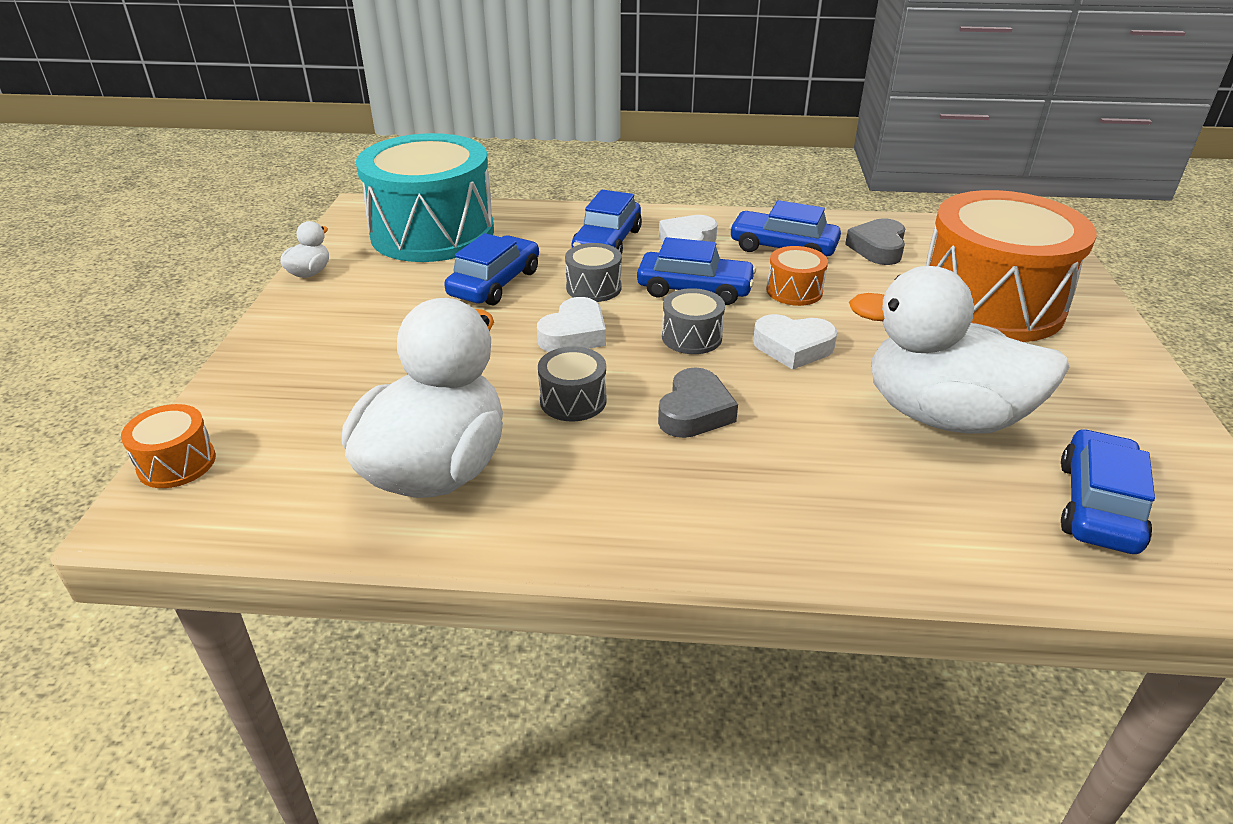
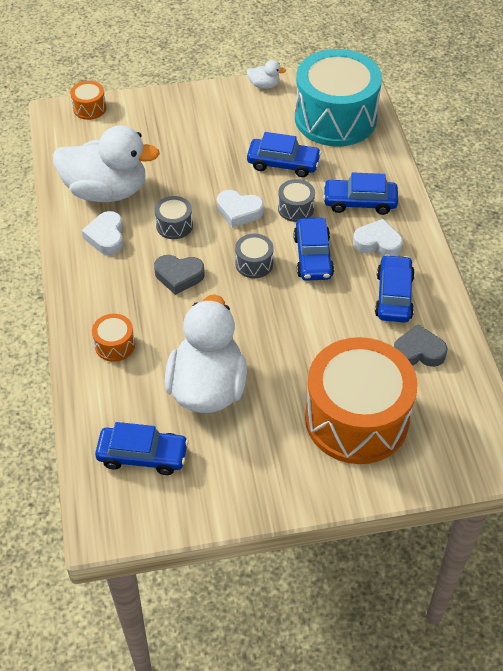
camera: 75 degrees right, 15 degrees up
(793, 347) = (259, 313): white heart -> white heart (106, 237)
(794, 291) = (331, 307): orange drum -> orange drum (115, 345)

